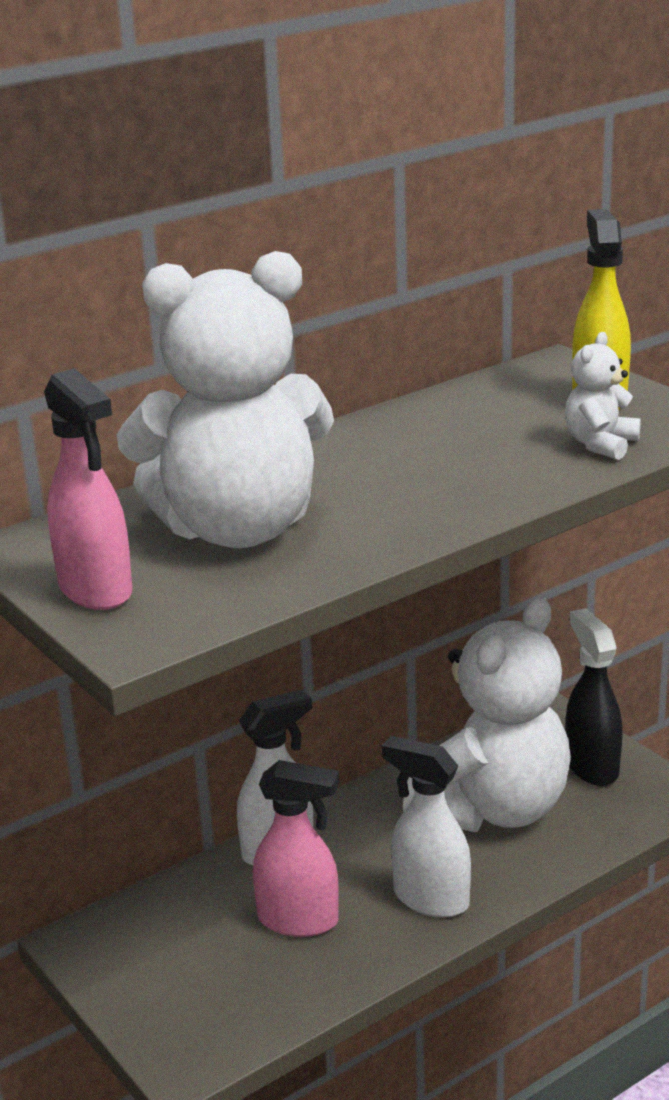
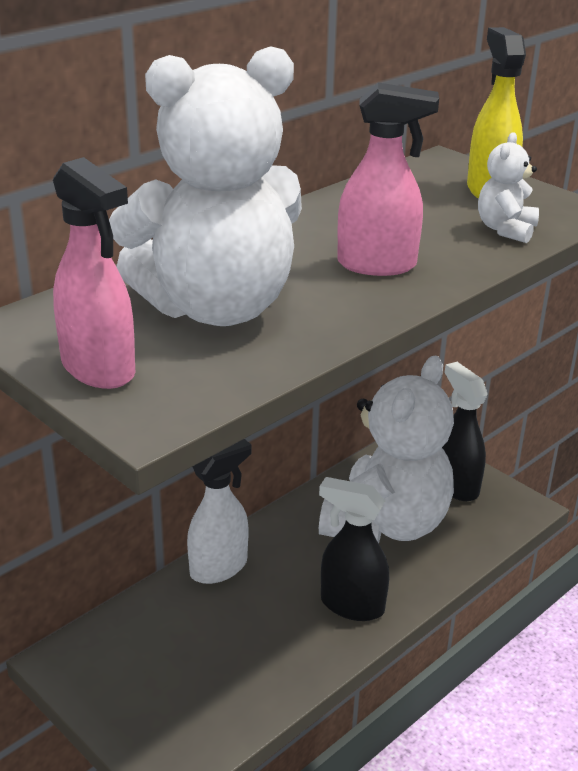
camera: 10 degrees left, 5 degrees up
(299, 920) = (247, 630): pink spray bottle -> pink spray bottle (378, 265)
(430, 899) = (351, 605): white spray bottle -> black spray bottle

